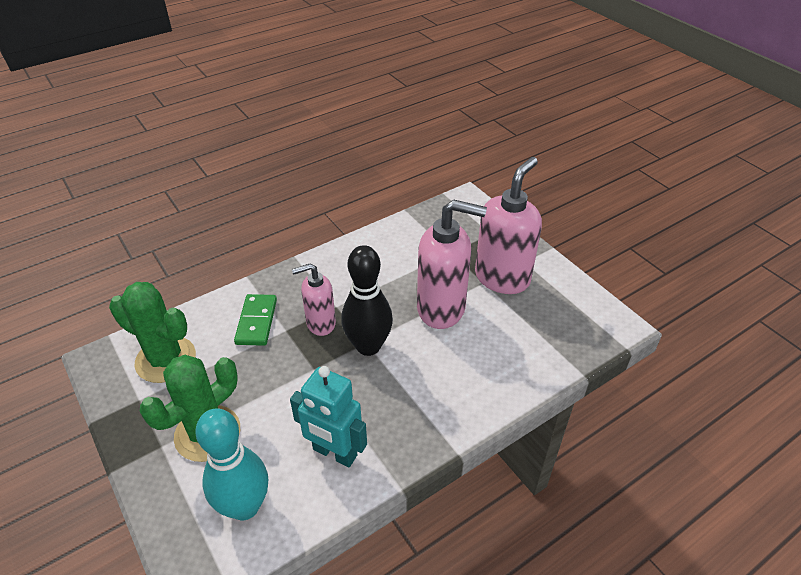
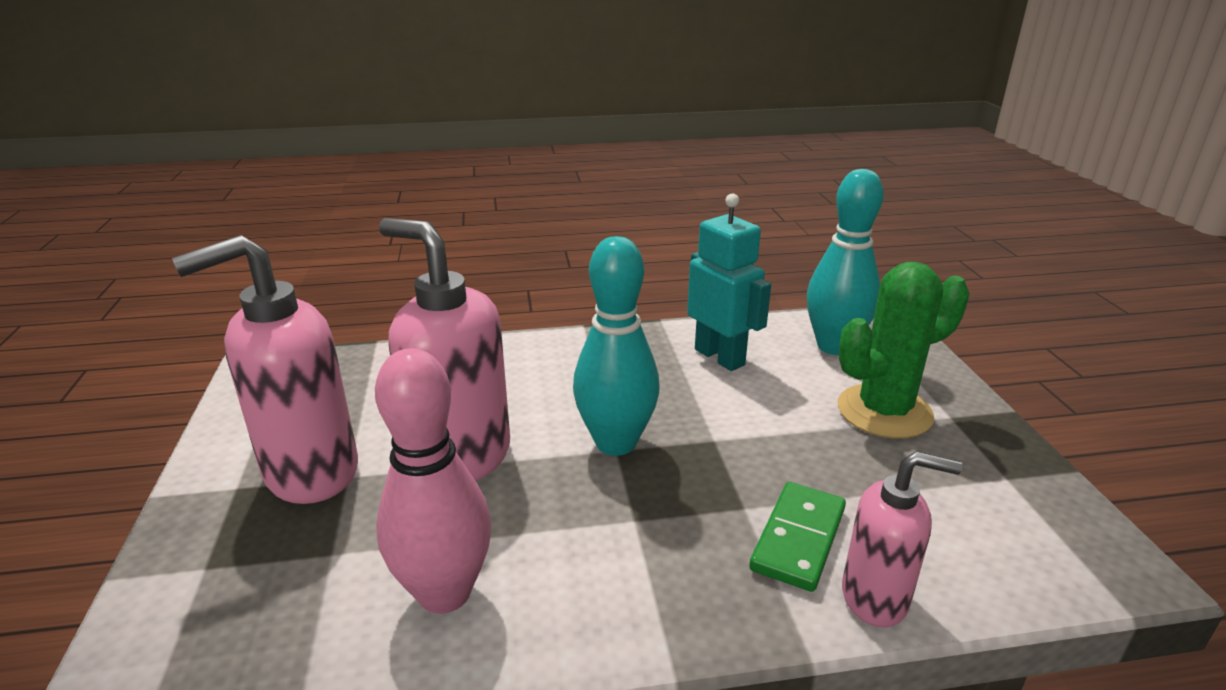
camera: 155 degrees left, 15 degrees down
(166, 359) = (977, 524): green cactus -> none
(320, 323) = (677, 498): pink soap dispenser -> pink soap dispenser (875, 598)
(368, 346) = (616, 443): black bowling pin -> turquoise bowling pin
(394, 253) = (444, 593): none -> pink bowling pin

